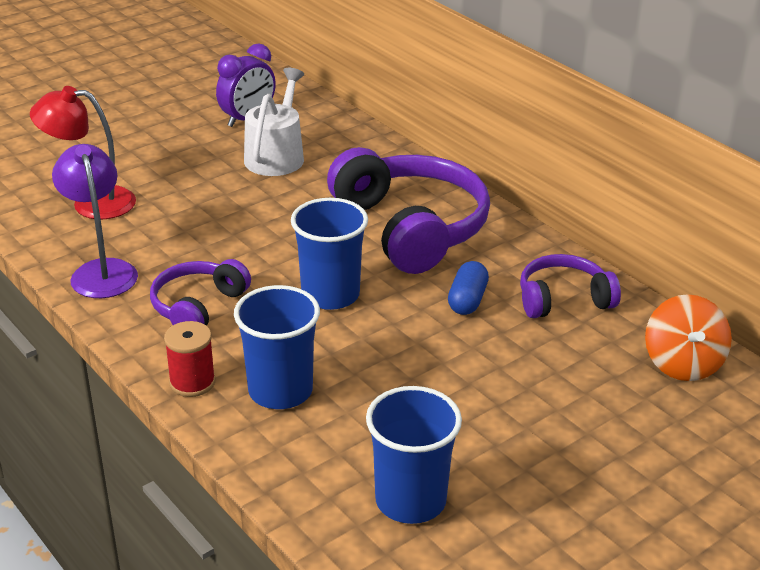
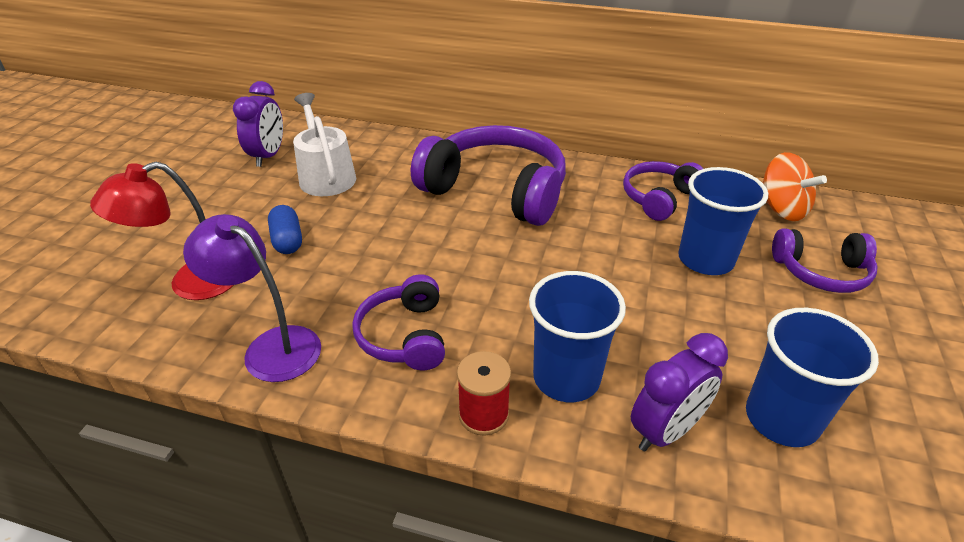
camera: 35 degrees left, 5 degrees up
(308, 459) = (666, 431): none -> purple clock
(330, 295) = (502, 270): blue cup -> blue cup (705, 260)
(467, 300) = (602, 227): blue capsule -> blue capsule (287, 240)
(630, 430) = (821, 272): none -> purple headphones

